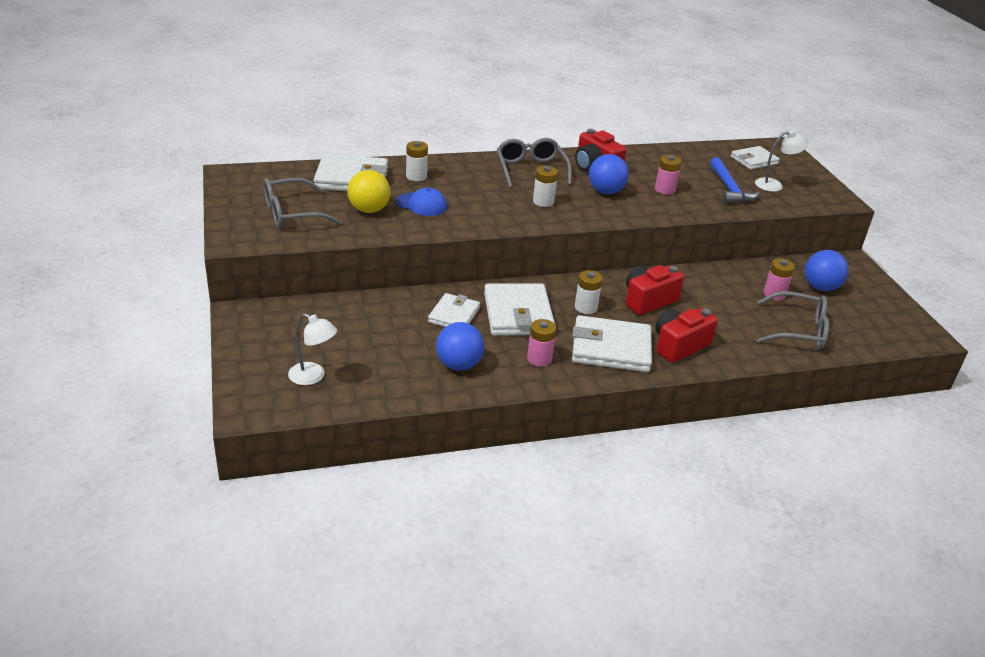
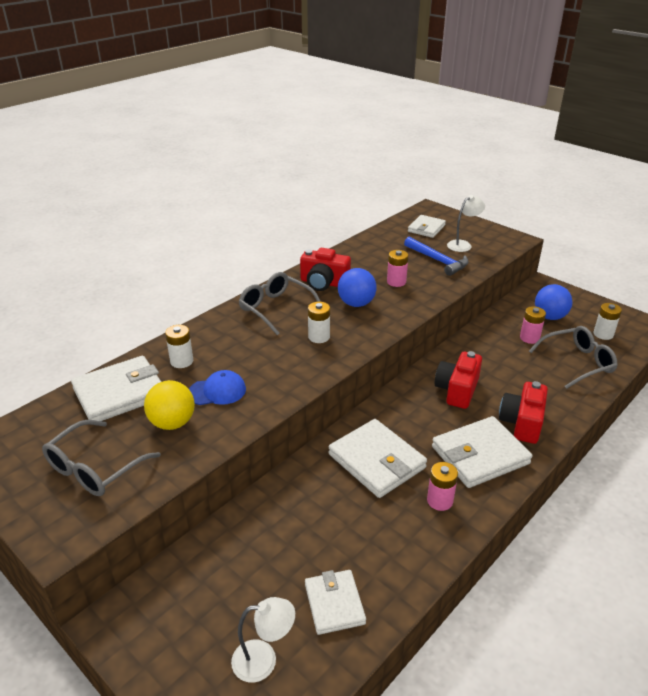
camera: 30 degrees left, 0 degrees up
(454, 315) = (325, 494): white wallet -> white wallet (334, 604)
(459, 365) = (383, 551): blue ball -> none
(585, 307) = (421, 423): white battery -> white battery (603, 334)

